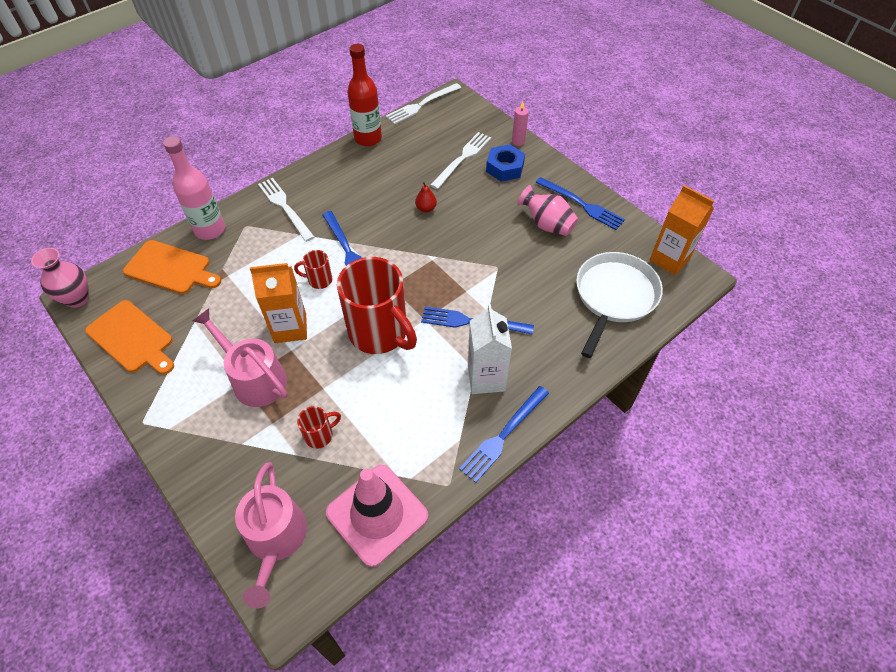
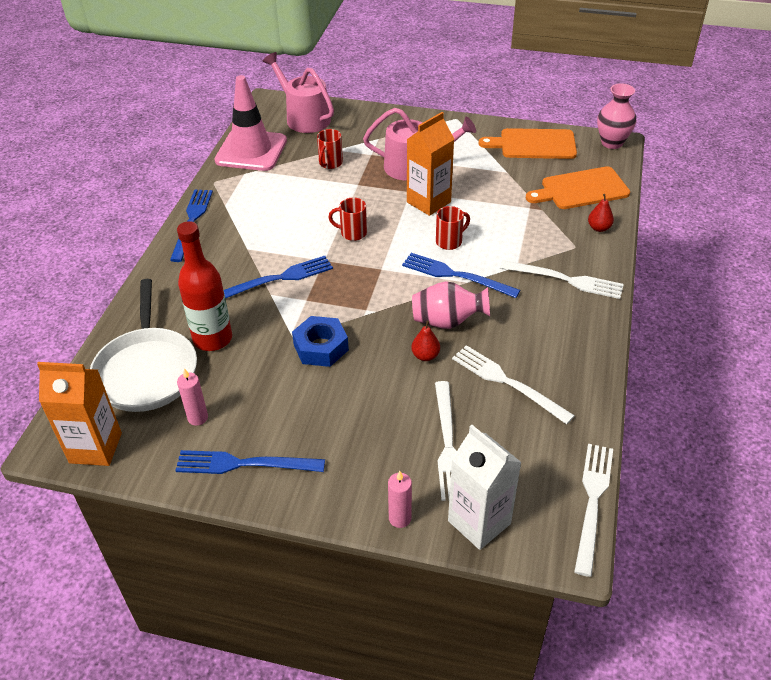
camera: 145 degrees right, 10 degrees down
(210, 230) = (599, 228): pink bottle -> red pear
(368, 138) = (591, 403): red bottle -> red bottle (212, 339)
(379, 333) = (352, 233): red mug -> red mug, size x0.43
(397, 170) = (508, 382): none -> white fork
(486, 378) = (233, 247): white carton -> white carton (479, 522)
(505, 168) = (382, 462): blue nut -> blue nut (321, 347)
(547, 224) = (271, 412): pink vase -> pink vase (447, 321)
(595, 245) = (198, 418): none -> pink candle

